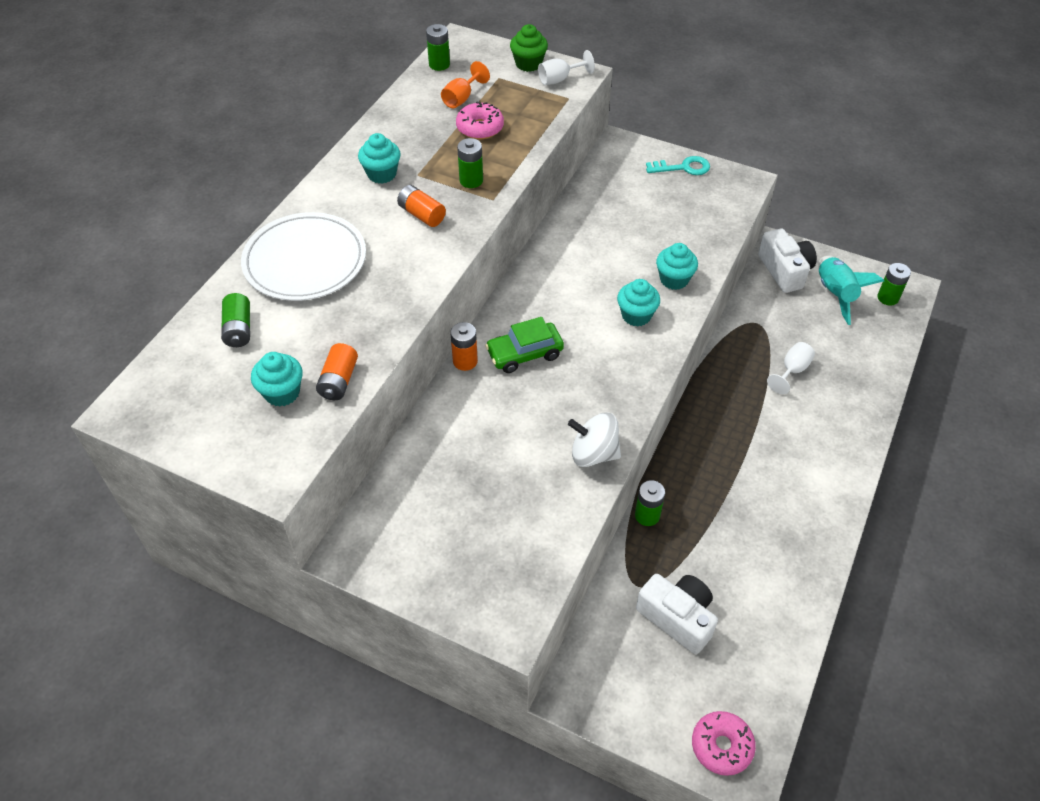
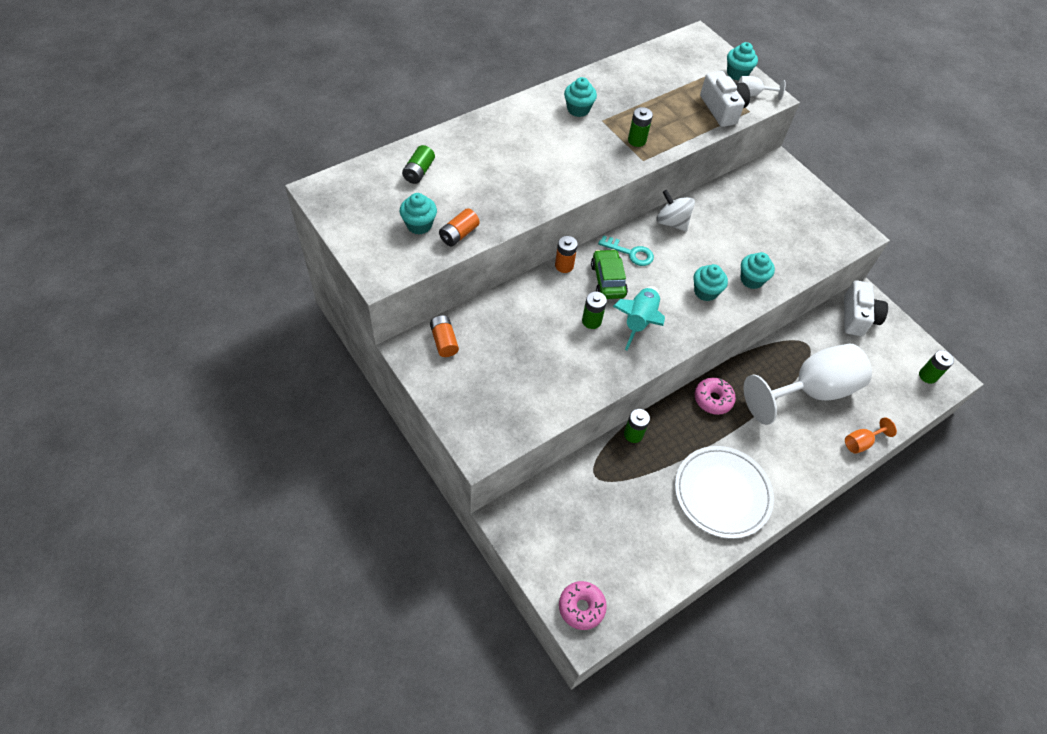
camera: 25 degrees right, 5 degrees up
(305, 260) = (489, 146): white plate -> white plate (722, 493)
(421, 214) = (586, 149): orange battery -> orange battery (444, 341)
(439, 64) = (671, 48): green battery -> green battery (591, 321)
(461, 98) = (670, 79): orange goblet -> orange goblet (861, 442)
(480, 128) = (669, 106): pink donut -> pink donut (713, 399)
(524, 354) = (608, 280): green car -> green car turned 75 degrees clockwise
(528, 64) = (737, 74): green cupcake -> turquoise cupcake
(593, 453) = (609, 369): white spinning top -> white spinning top (671, 222)
(677, 618) = (608, 511): white camera -> white camera (722, 109)
(683, 167) = (817, 202): turquoise key -> turquoise key (630, 253)
(792, 371) = (810, 391): white goblet -> white goblet, size x2.48
(835, 294) = (885, 353): turquoise rocket -> turquoise rocket (639, 321)

